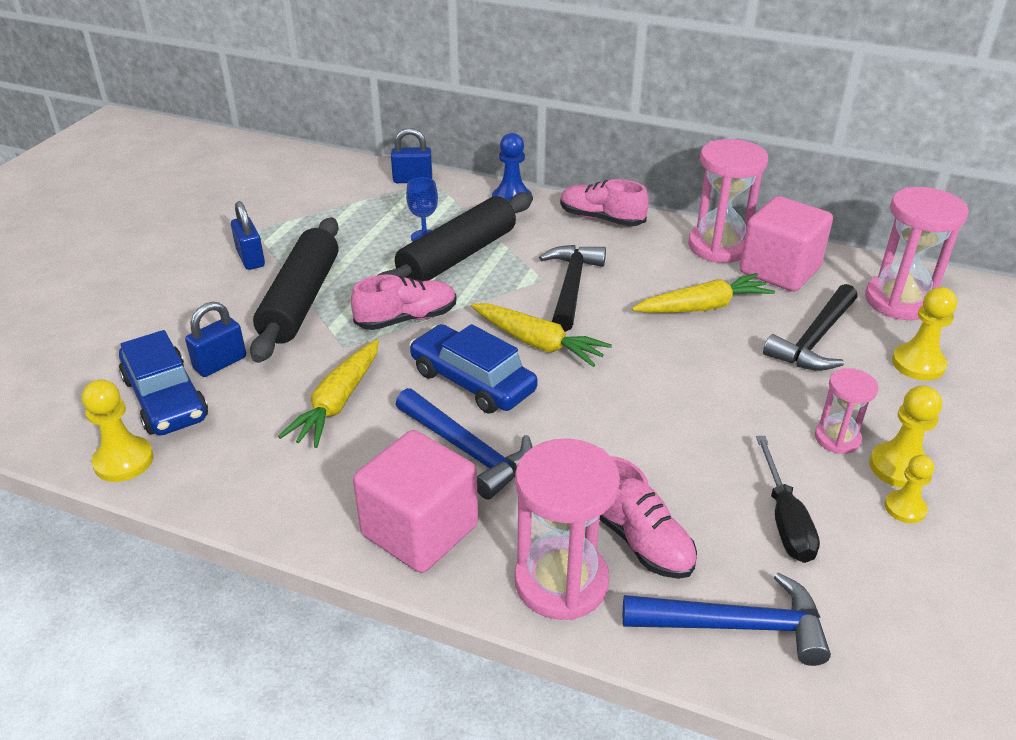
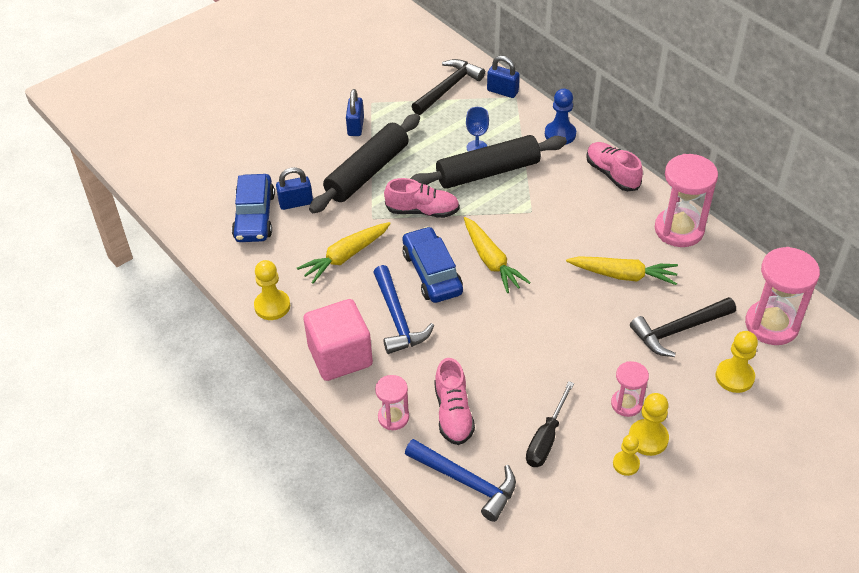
camera: 30 degrees right, 10 degrees up
(124, 461) = (214, 249): yellow pawn -> yellow pawn (272, 306)
(561, 582) = (393, 417): pink hourglass -> pink hourglass, size x0.56
(571, 287) = (546, 225): black hammer -> black hammer (448, 88)
(779, 270) = (705, 266): pink cube -> none

